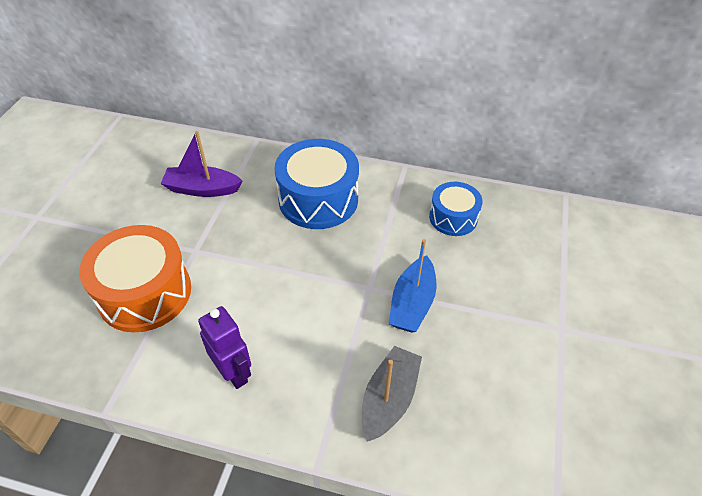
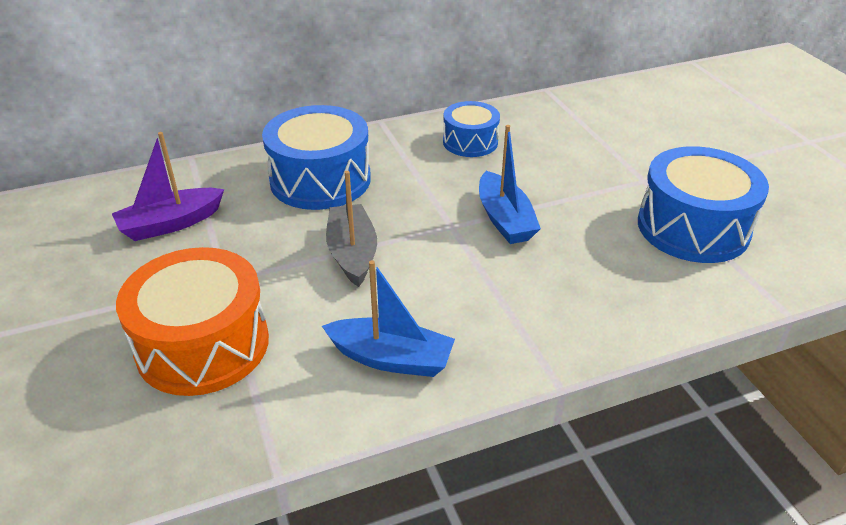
camera: 35 degrees left, 10 degrees down
(234, 372) = (391, 358): purple robot -> blue boat
(389, 399) = (564, 298): grey boat -> grey boat (352, 253)
(557, 398) = (693, 227): none -> blue drum

